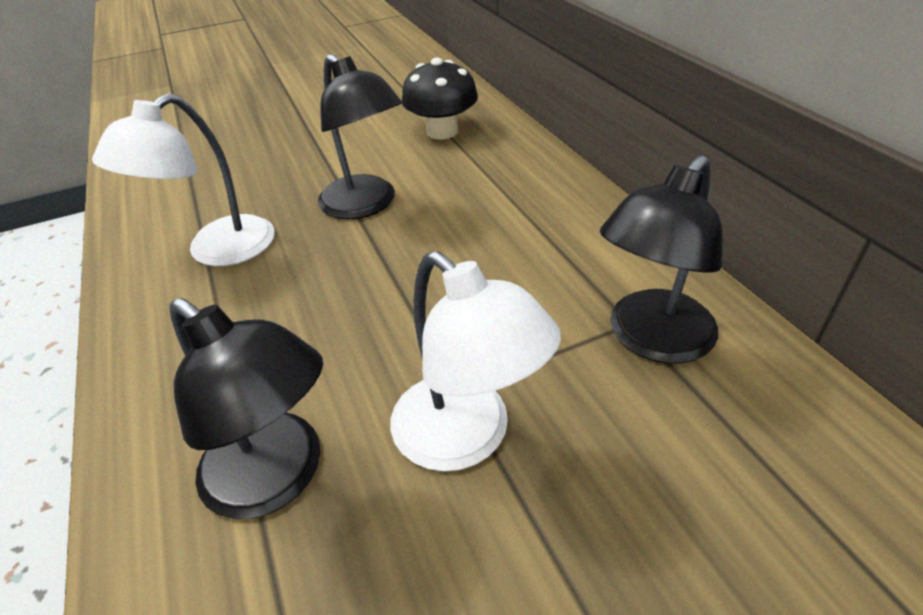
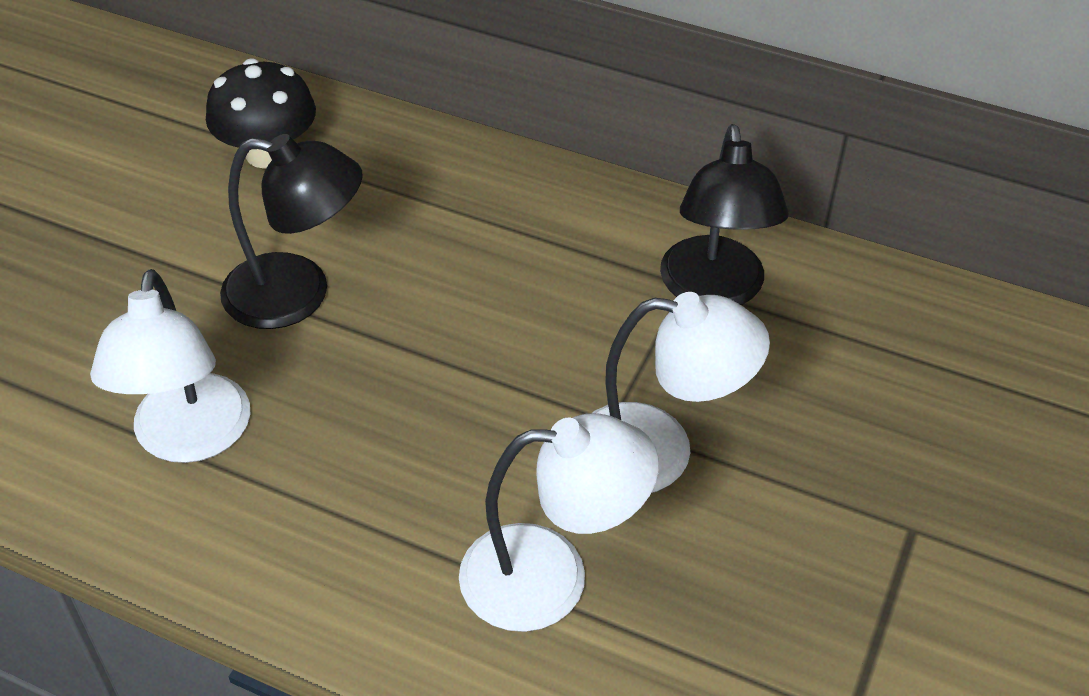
camera: 45 degrees left, 5 degrees up
(277, 478) = (551, 576): black lamp -> white lamp

